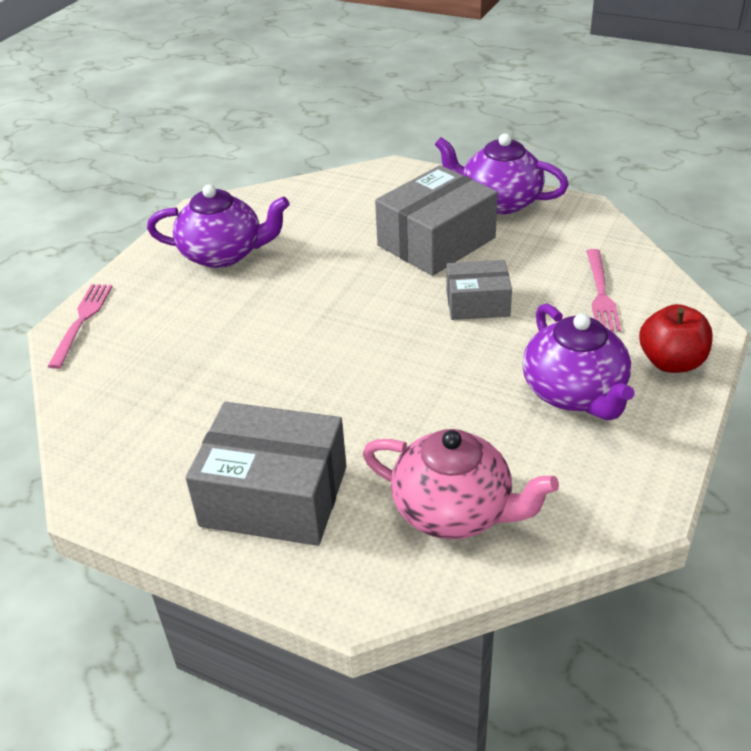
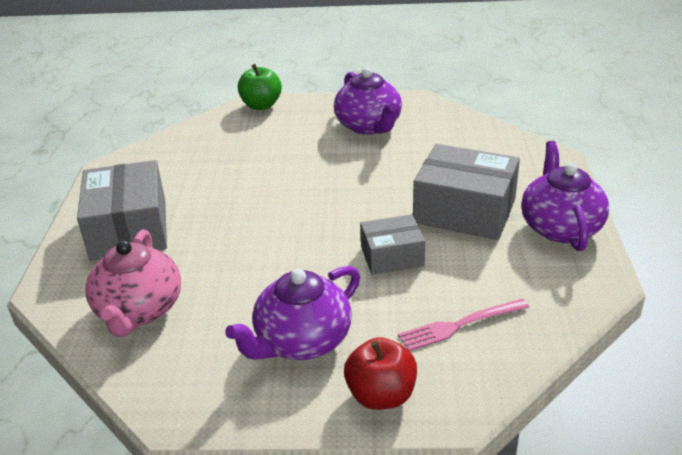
camera: 65 degrees right, 5 degrees down
(82, 321) = (261, 105): pink fork -> green apple
(477, 303) = (392, 256): grey box -> grey box turned 75 degrees counterclockwise

